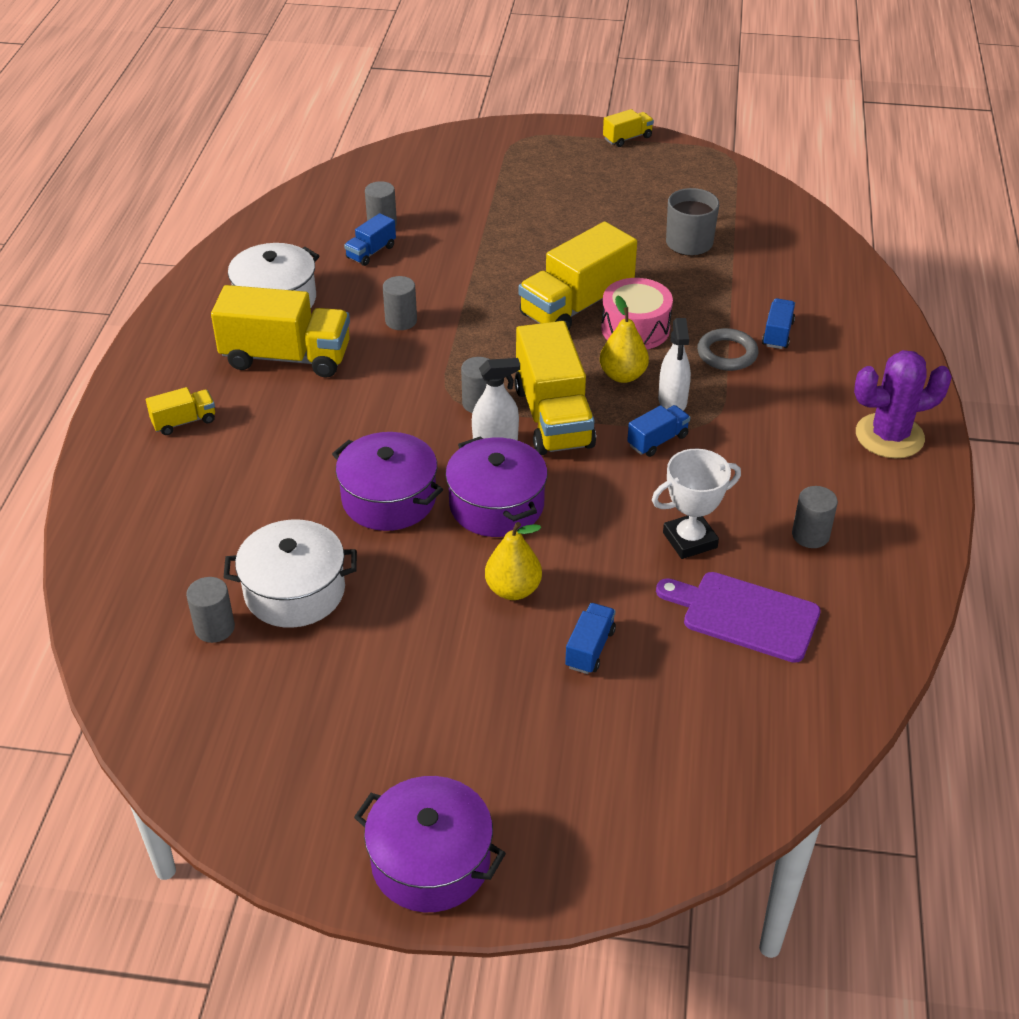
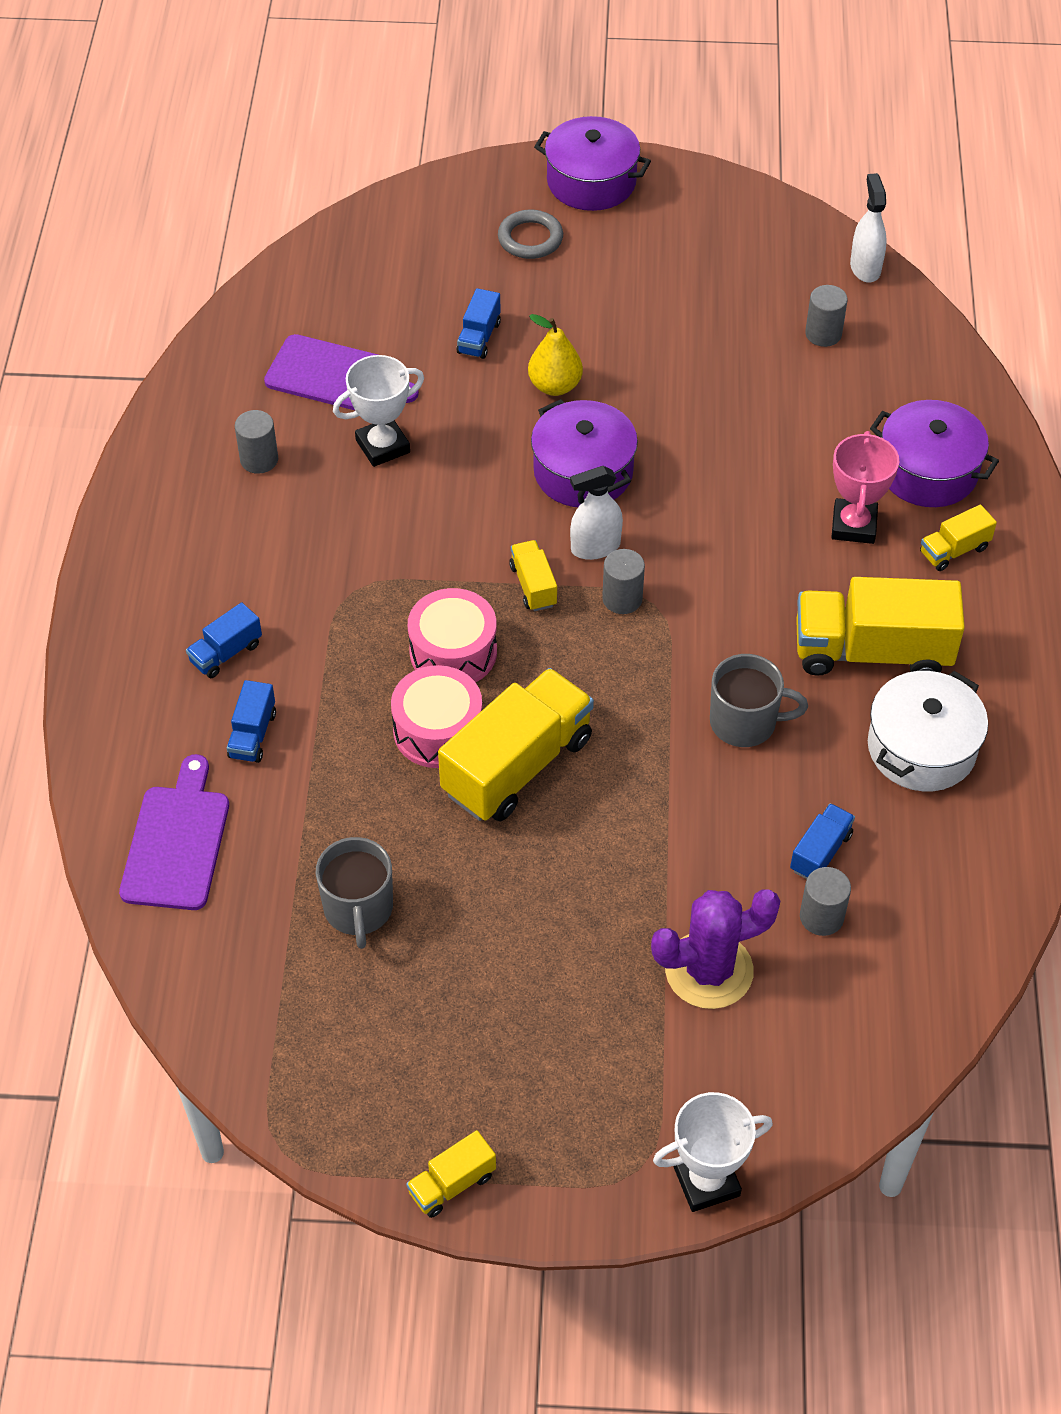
camera: 175 degrees right, 10 degrees up
(262, 445) = (854, 525): none -> pink trophy
(295, 591) = (762, 371): white pot -> none
(389, 499) = (697, 471): purple pot -> purple pot (928, 471)
(401, 321) = (745, 722): grey cylinder -> grey mug
(484, 132) = (706, 1181): none -> white trophy
(553, 417) = (533, 586): yellow truck -> yellow truck, size x0.47
(623, 375) = (453, 652): yellow pear -> pink drum
(657, 441) = (412, 561): blue truck -> blue truck (226, 653)
(672, 401) = (394, 618): white spray bottle -> white spray bottle (865, 268)
(727, 354) = (322, 696): grey ring -> grey ring (530, 238)
(820, 280) = (177, 842): none -> purple cutting board
(889, 436) = (147, 585): purple cactus -> purple cactus (709, 970)

